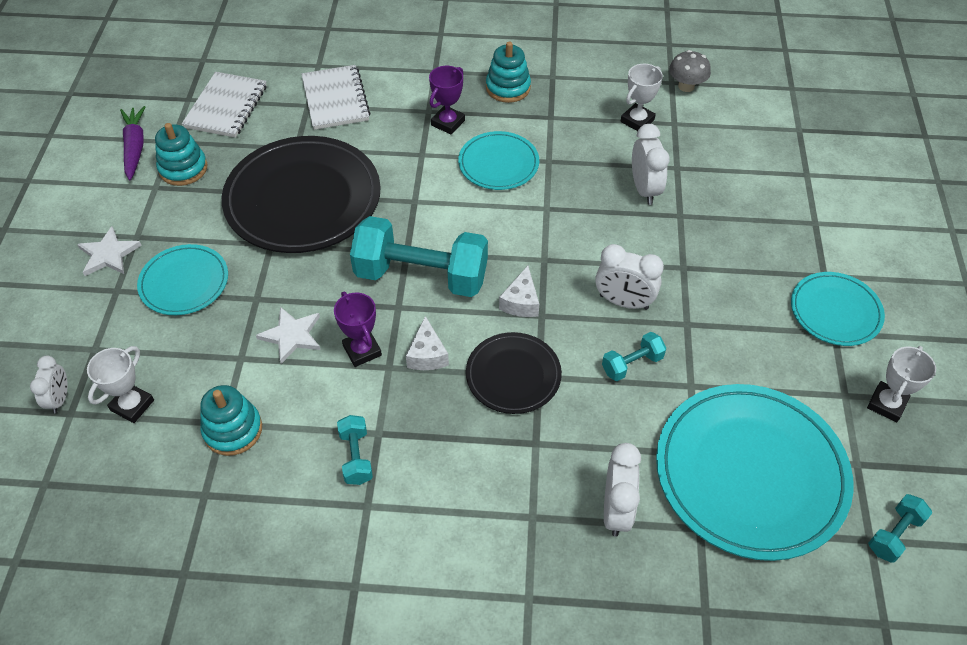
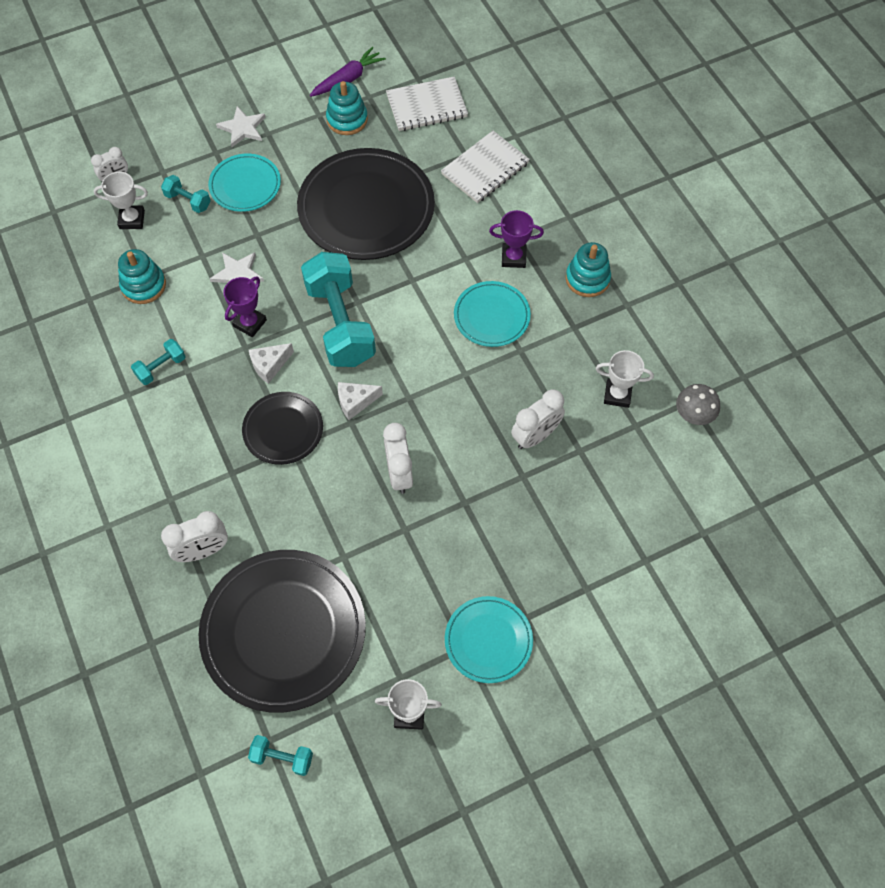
camera: 60 degrees right, 10 degrees up
(632, 364) = (340, 506): turquoise dumbbell -> turquoise dumbbell (188, 201)
(750, 473) = (283, 631): turquoise plate -> black plate

